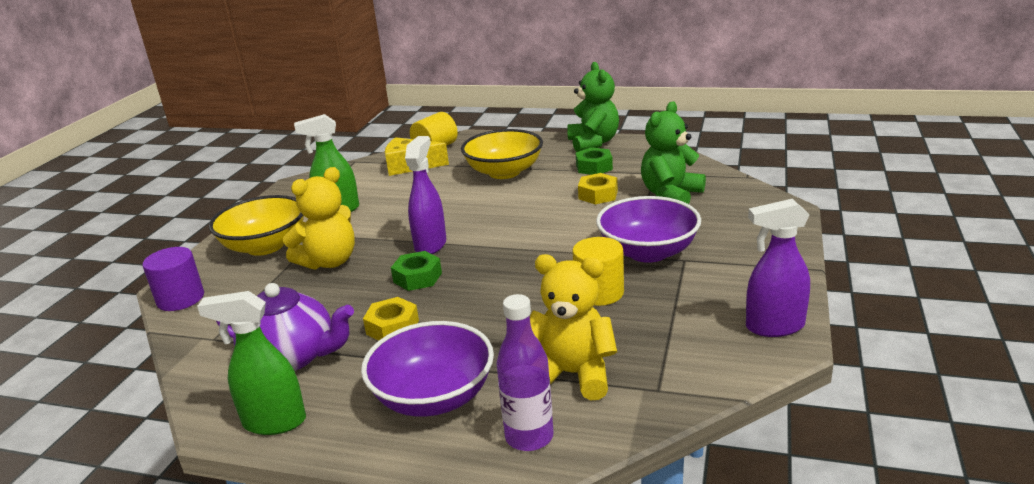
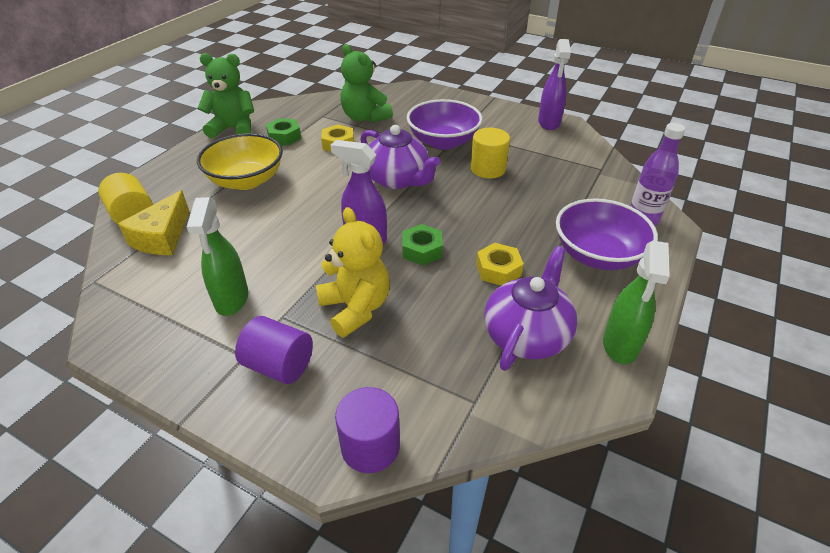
camera: 80 degrees left, 15 degrees up
(265, 246) = (279, 365): yellow bowl -> purple cylinder
(543, 241) = (398, 179): none -> purple teapot
(572, 374) = (581, 195): yellow teddy bear -> none

